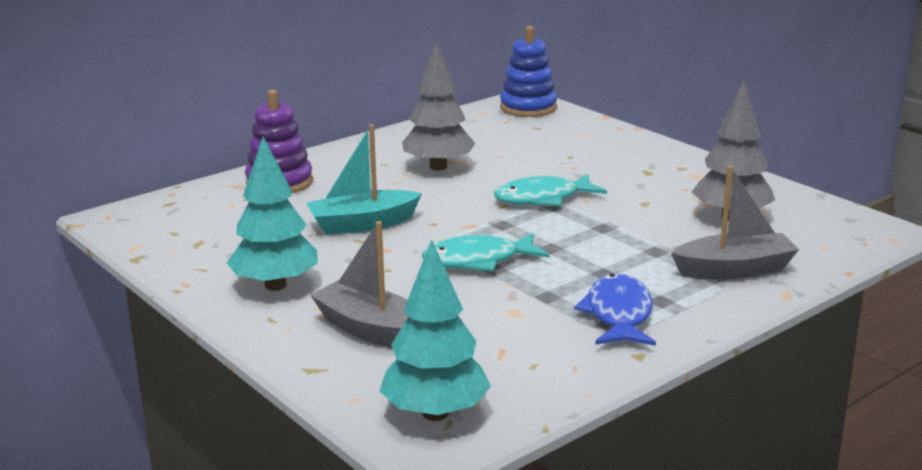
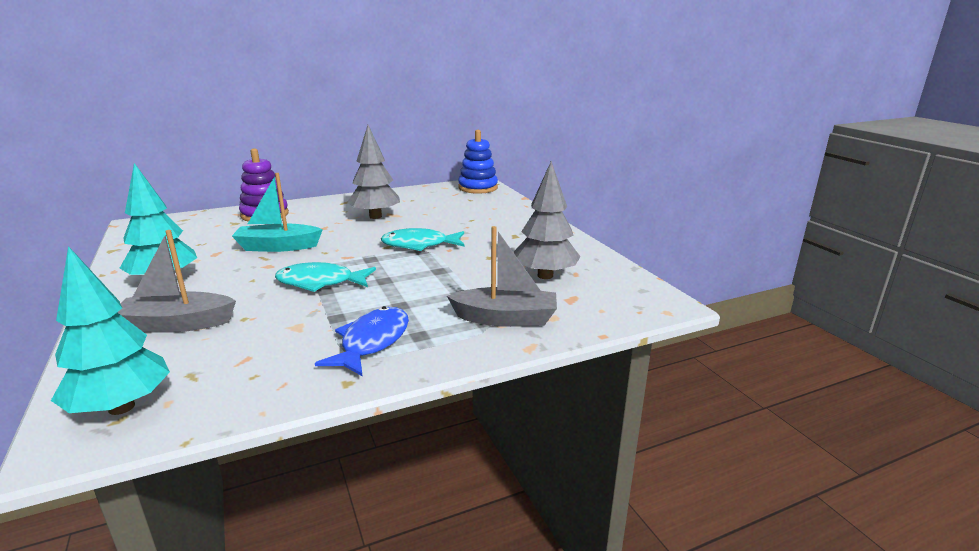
camera: 15 degrees right, 0 degrees up
(371, 330) = (177, 324): grey boat -> grey boat turned 60 degrees counterclockwise

